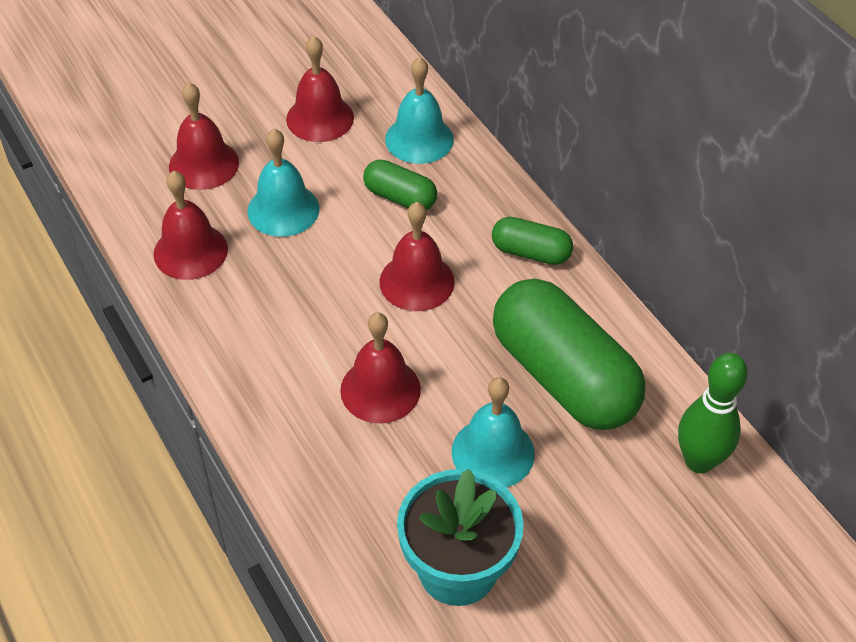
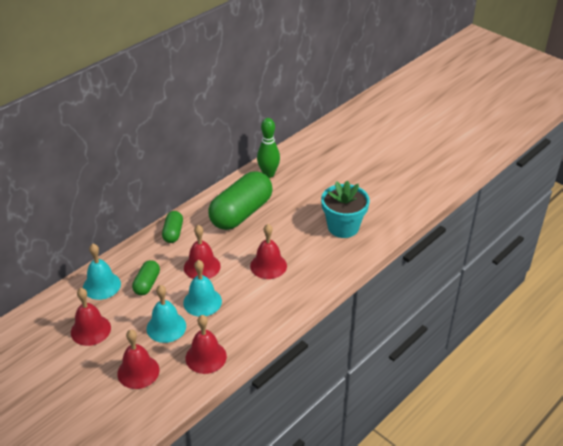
camera: 105 degrees left, 10 degrees down
(493, 452) = (287, 227): turquoise bell -> turquoise bell (202, 302)

